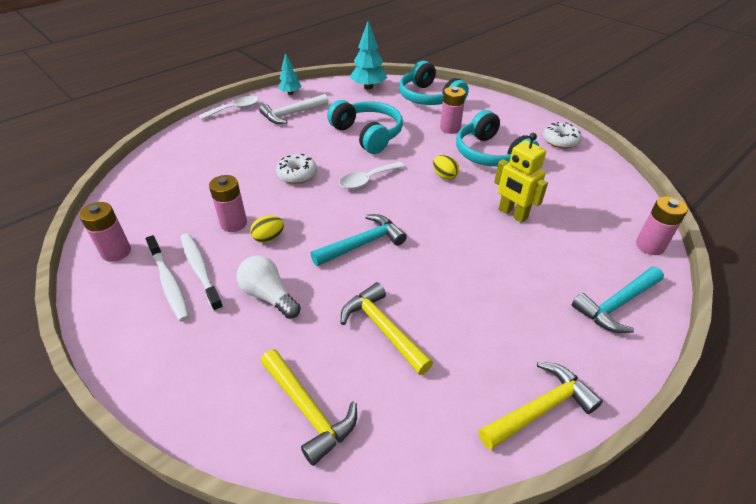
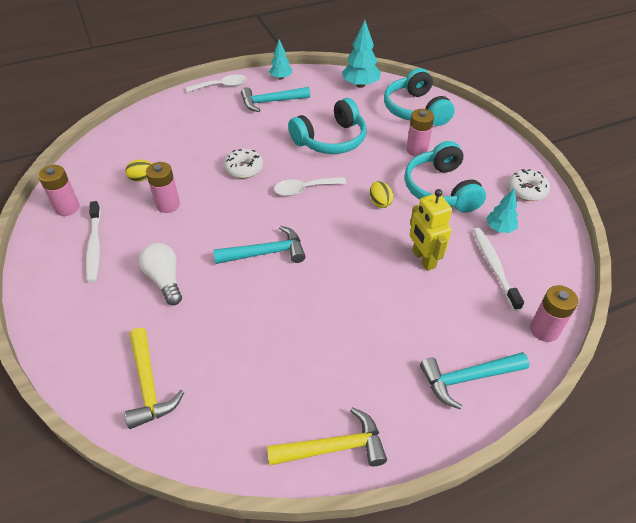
camera: 20 degrees right, 5 degrees up
(200, 270) = (123, 241): white toothbrush -> white toothbrush (494, 267)
(269, 238) = (190, 226): yellow egg -> yellow egg (142, 178)
(292, 114) = (271, 102): white hammer -> turquoise hammer
(368, 134) = (331, 140): turquoise headphones -> turquoise headphones turned 75 degrees clockwise
(383, 328) = (241, 336): yellow hammer -> none
(559, 174) = (499, 228): none -> turquoise tree

